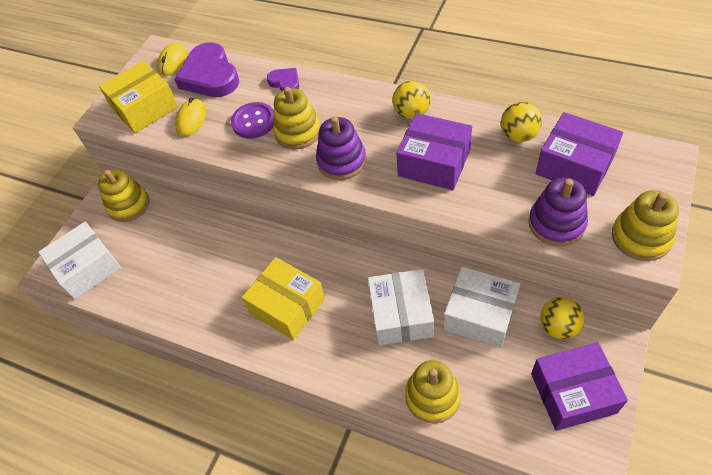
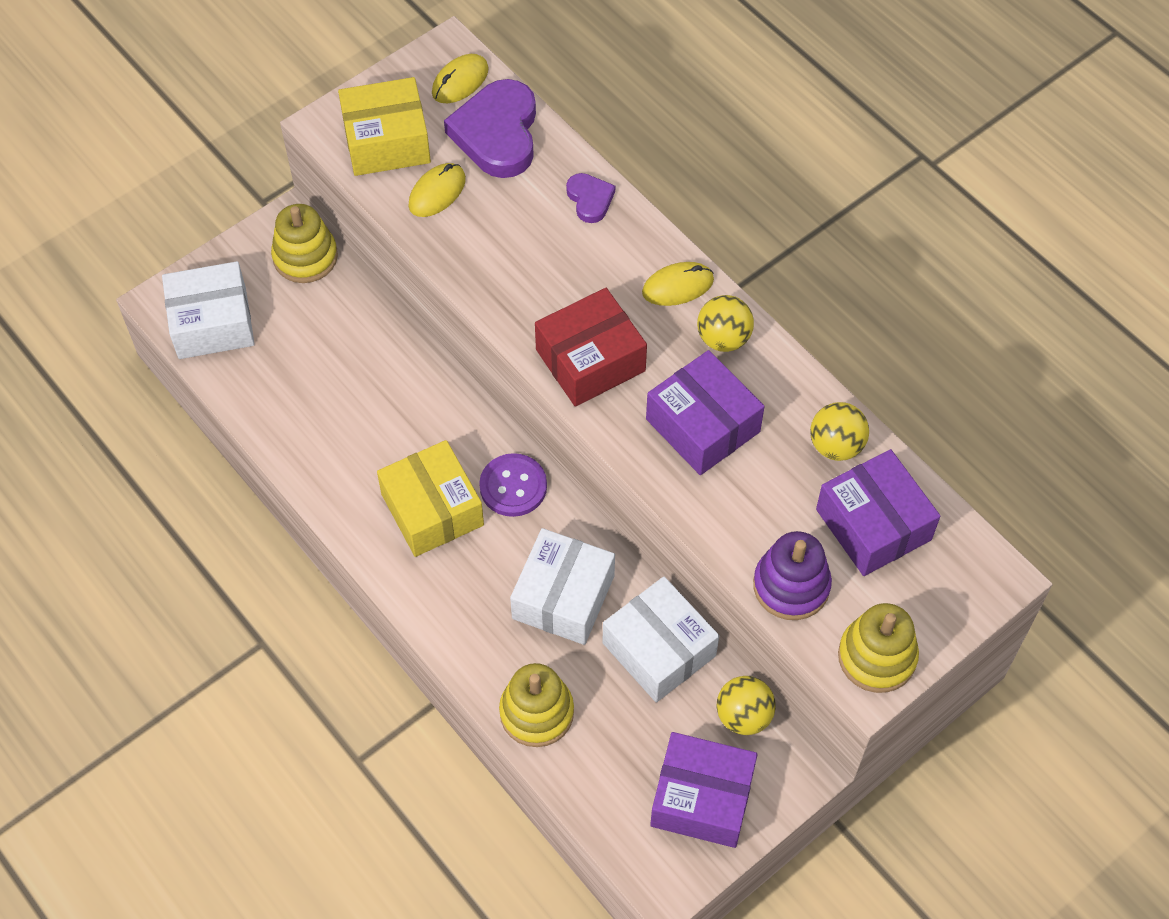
camera: 20 degrees right, 5 degrees up
(254, 122) = (514, 240): purple button -> purple button (513, 486)
(298, 132) = (561, 287): yellow stacking toy -> none
(341, 161) = (590, 360): purple stacking toy -> red box
(366, 100) = (678, 286): none -> yellow mouse

